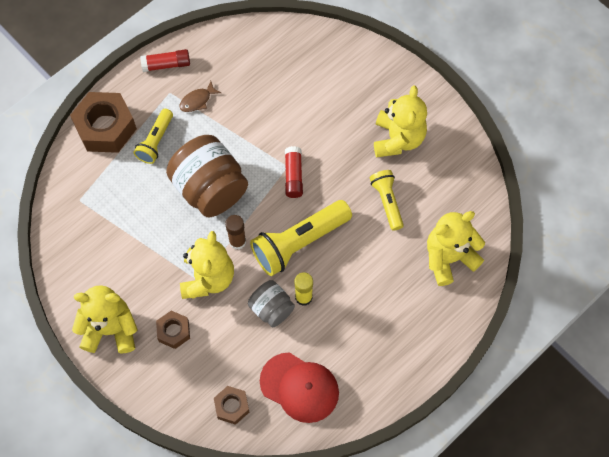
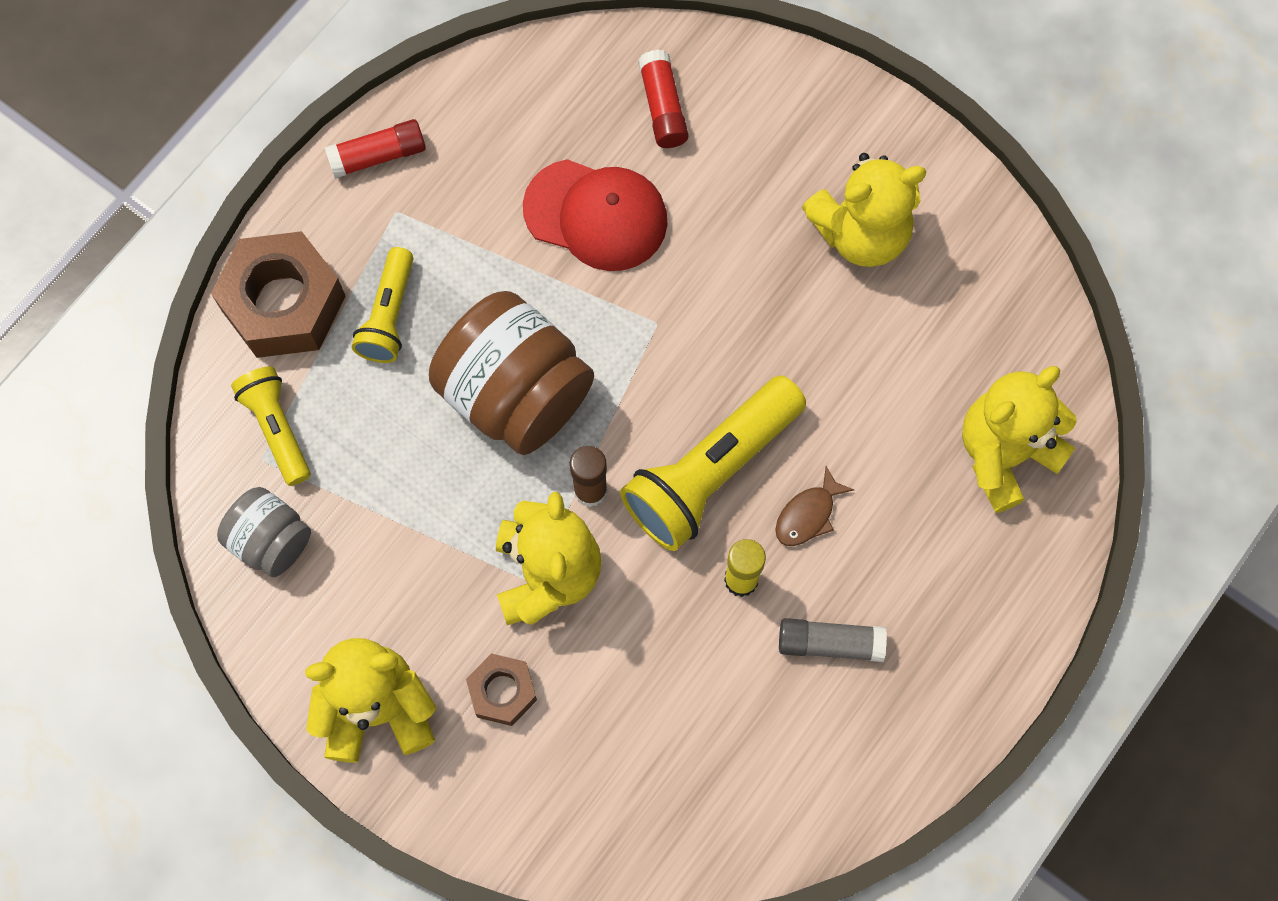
camera: 10 degrees left, 5 degrees up
(197, 100) = (454, 219): brown fish -> brown fish (808, 514)
(232, 406) = (645, 820): brown nut -> none
(271, 309) = (683, 613): grey jar -> grey jar (271, 540)
(293, 176) = (673, 340): red glue stick -> red glue stick (663, 107)
(299, 387) = (768, 759): red cap -> red cap (596, 215)
(342, 336) = (830, 643): none -> grey glue stick
(387, 202) = (864, 362): yellow flashlight -> yellow flashlight (277, 428)
(398, 139) = (861, 233): yellow teddy bear -> yellow teddy bear turned 75 degrees clockwise

